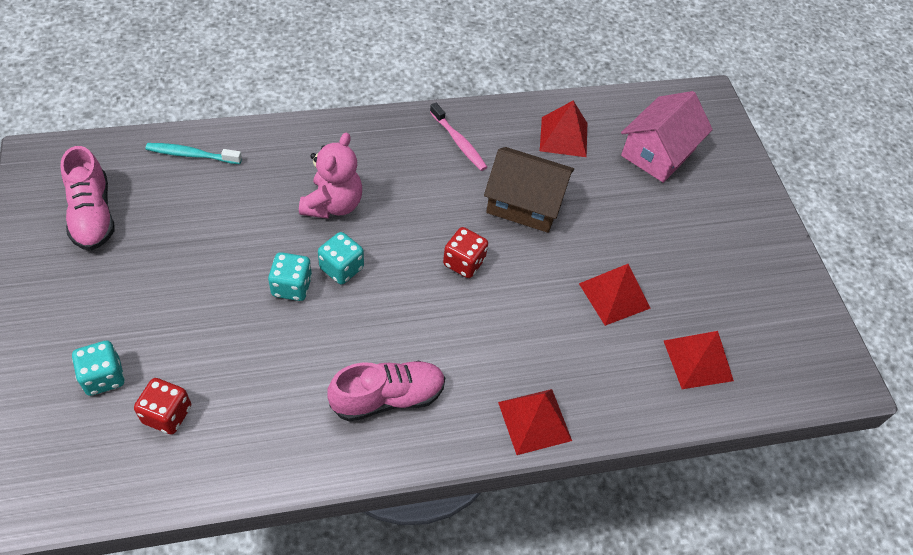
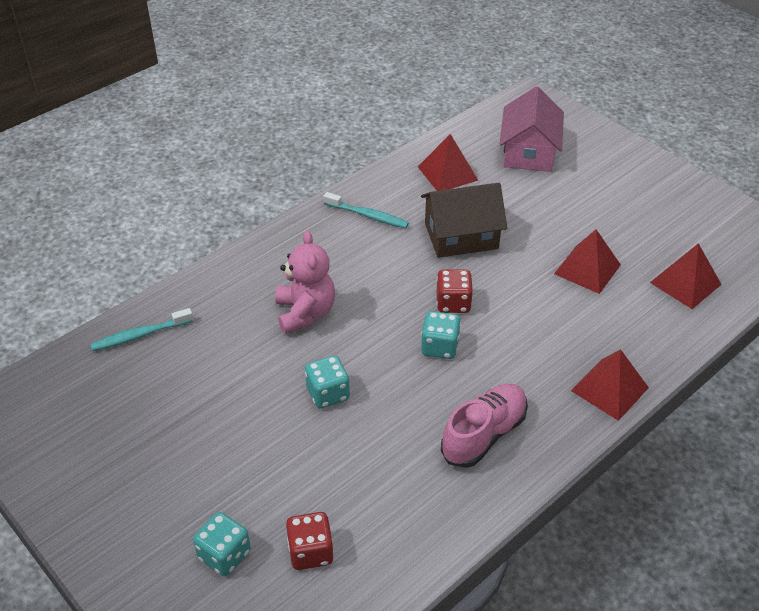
camera: 25 degrees left, 10 degrees down
(93, 215) = (89, 430): pink shoe -> none
(341, 268) = (357, 358): turquoise dice -> turquoise dice (439, 347)
(459, 142) = (368, 216): pink toothbrush -> turquoise toothbrush

